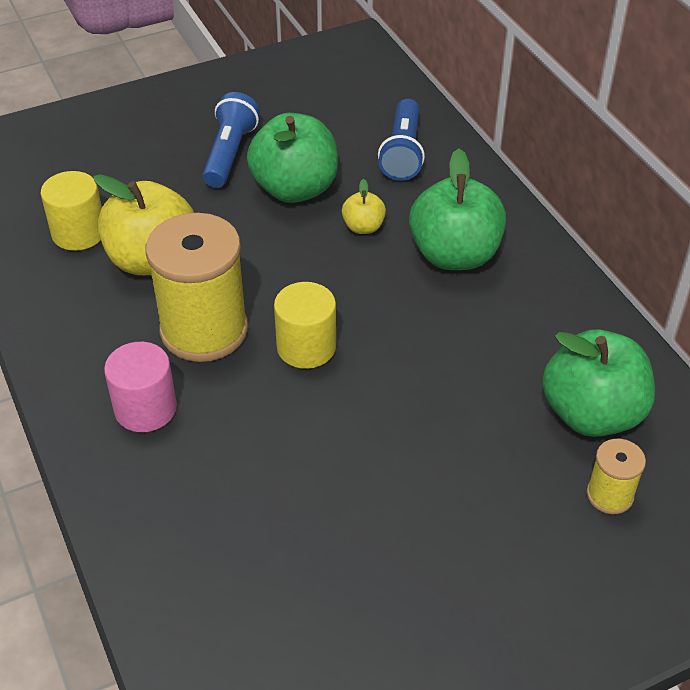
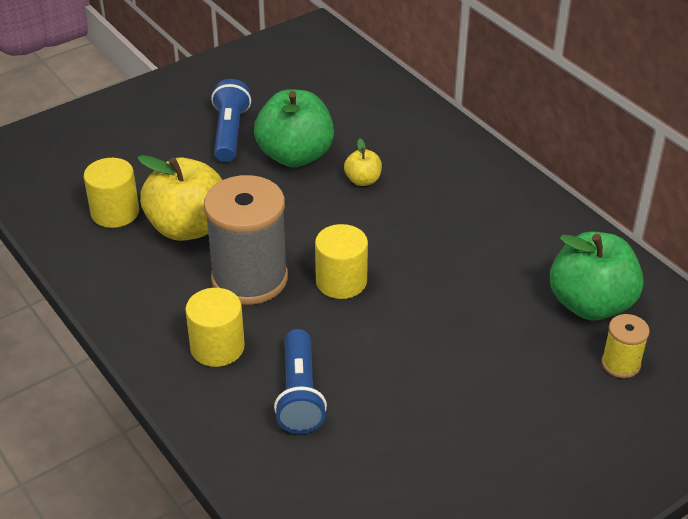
camera: 10 degrees left, 5 degrees down
(145, 408) = (217, 347): pink cylinder -> yellow cylinder
(204, 330) = (249, 279): yellow spool -> grey spool
(403, 153) = (380, 117): blue flashlight -> blue flashlight (299, 394)
(454, 255) = (446, 194): green apple -> none

